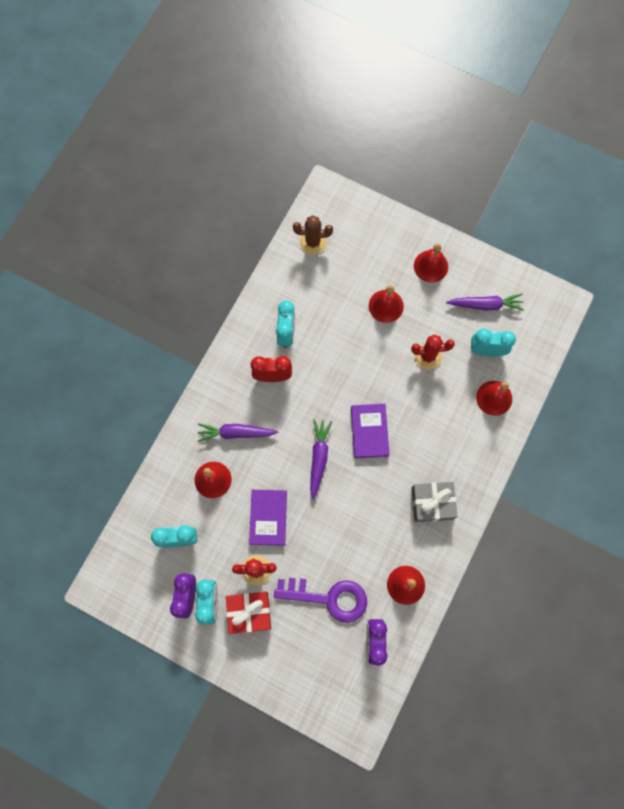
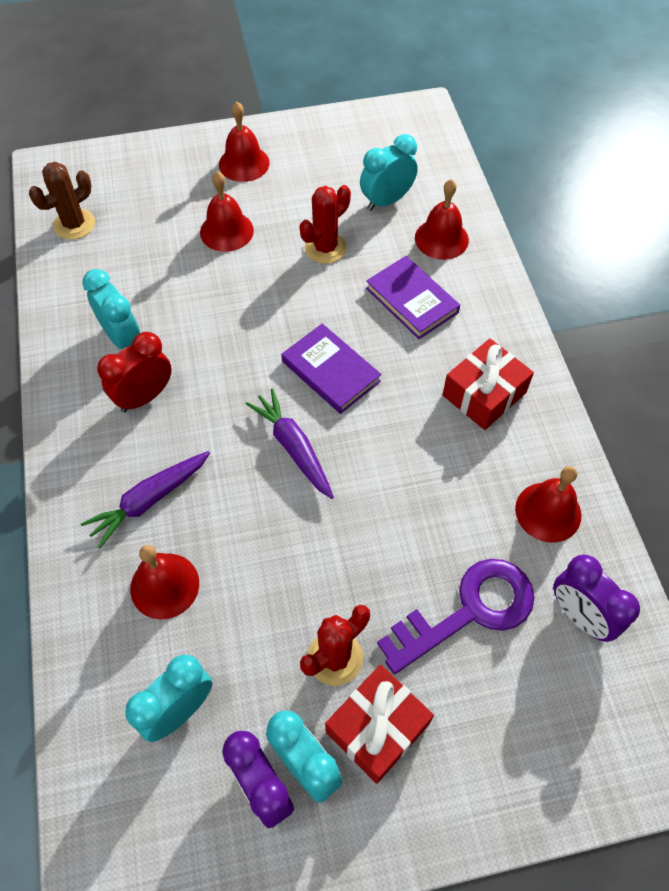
camera: 40 degrees left, 15 degrees down
(268, 517) = (290, 573): purple book -> purple book (412, 300)
(432, 503) = (484, 394): grey gift -> red gift
(485, 305) = (342, 161): purple carrot -> none

